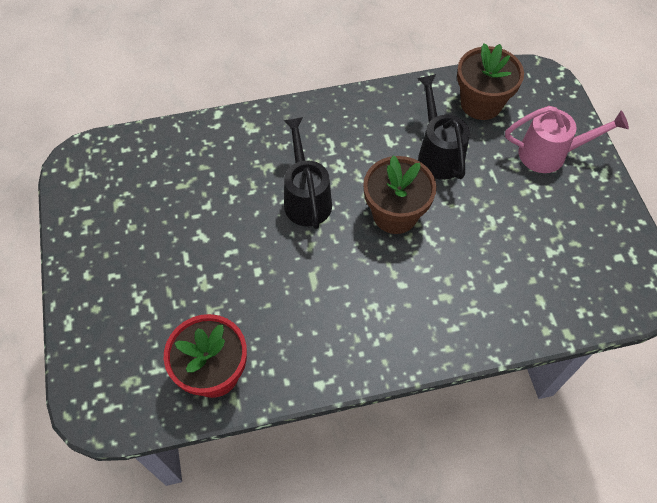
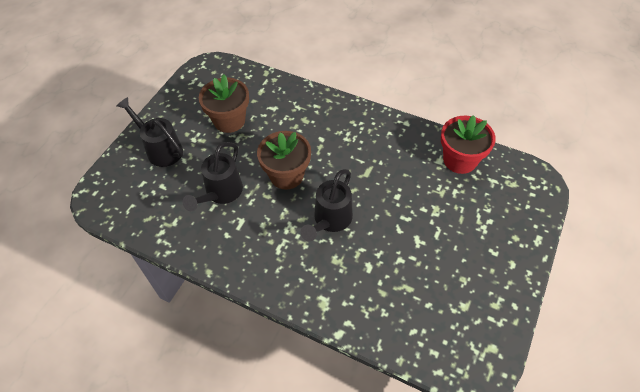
camera: 140 degrees left, 5 degrees down
(481, 103) = (155, 206): brown flower pot -> brown flower pot (229, 120)
(550, 154) = (161, 149): pink watering can -> black watering can

